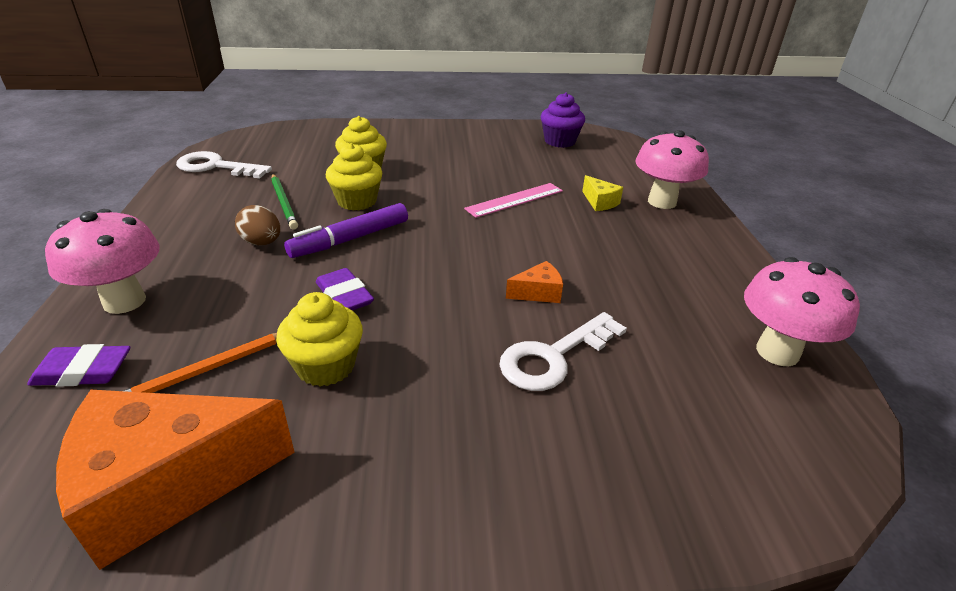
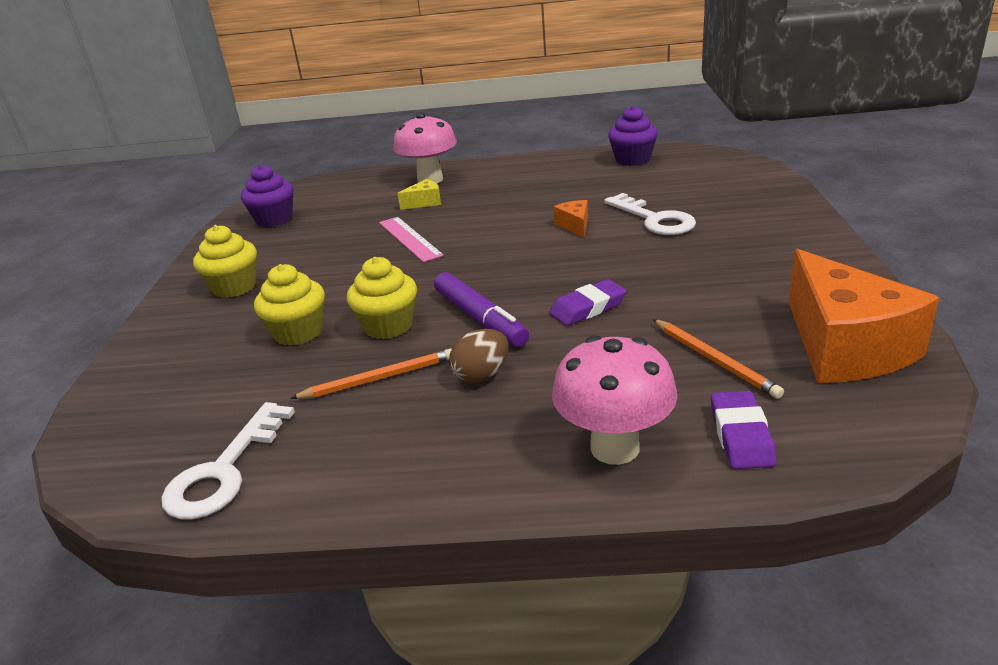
camera: 80 degrees left, 5 degrees down
(284, 203) = (379, 378): green pencil -> orange pencil
(325, 366) = (691, 303): yellow cupcake -> yellow cupcake (234, 287)
(777, 352) = (632, 159): pink mushroom -> purple cupcake

